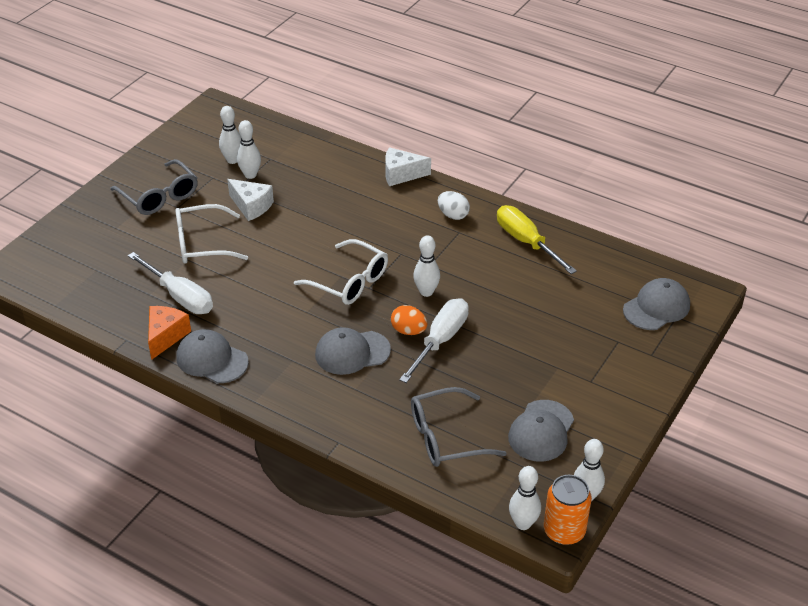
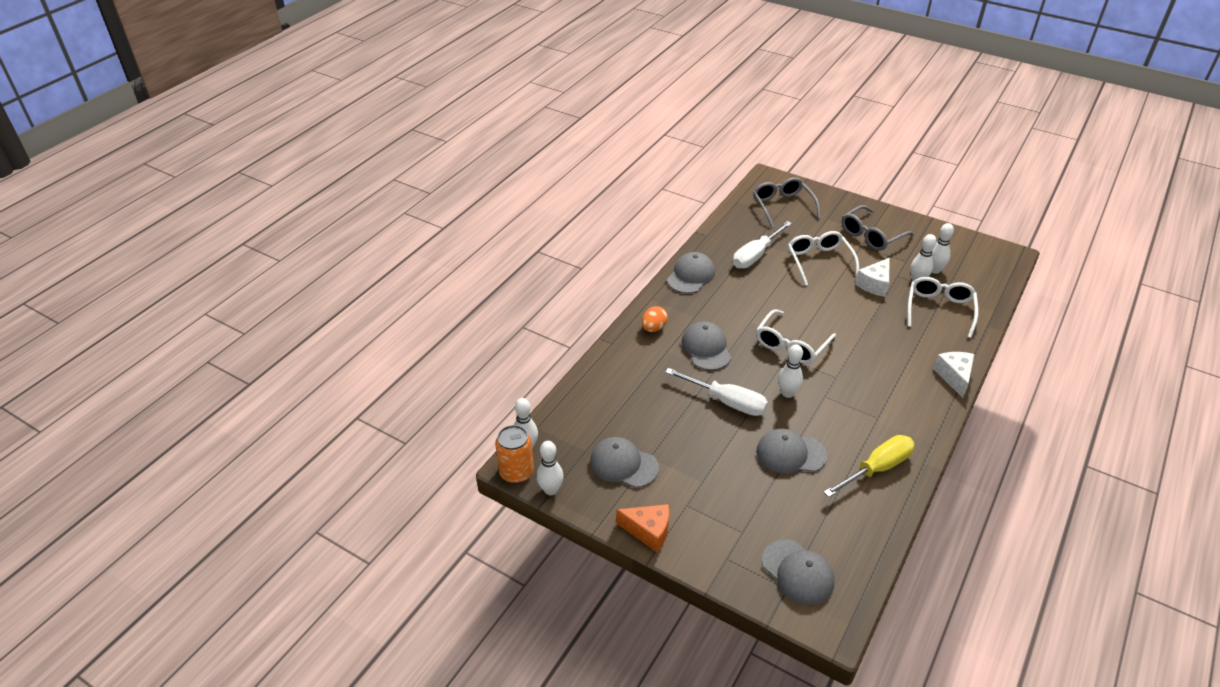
camera: 90 degrees right, 0 degrees up
(166, 336) = (712, 252): orange cheese -> orange cheese (648, 531)
(299, 167) = (939, 310): none -> white glasses
(408, 331) = (736, 381): orange egg -> orange egg (654, 328)
(446, 437) = (616, 403): grey glasses -> grey glasses (782, 206)
(453, 215) = (903, 413): white egg -> none
(513, 298) = (790, 454): none -> grey cap

